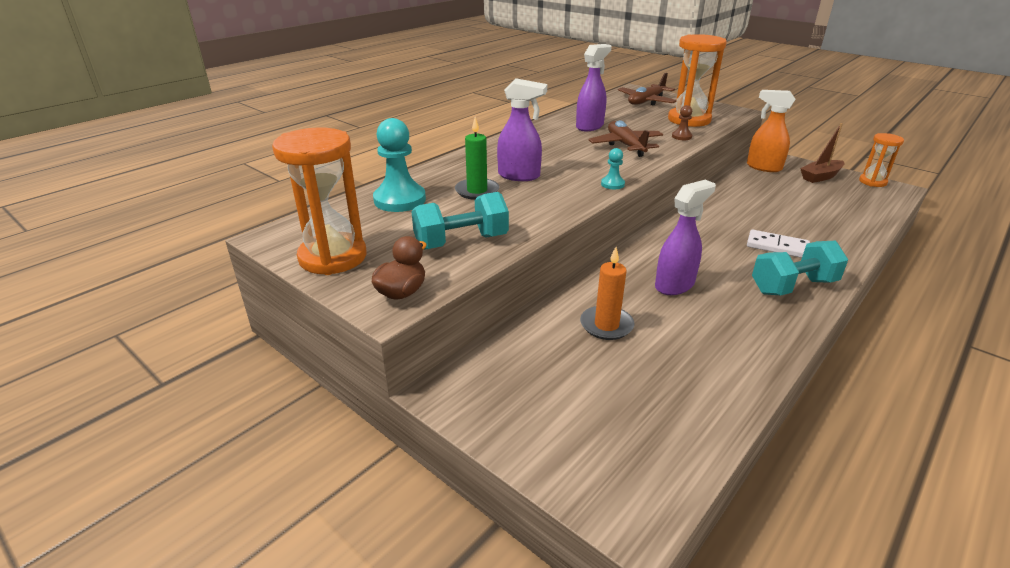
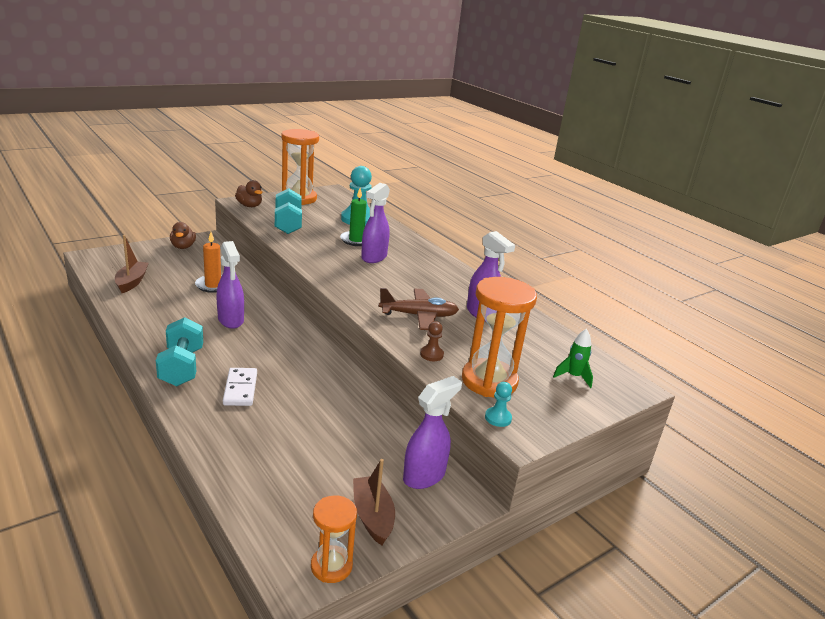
camera: 100 degrees right, 5 degrees down
(498, 406) = (183, 247): none -> brown duck
(612, 184) = (334, 285): turquoise pawn -> turquoise pawn (498, 418)
(646, 101) = (573, 377): brown plane -> green rocket
(673, 407) = (132, 282): none -> brown boat
(763, 167) = (424, 476): orange spray bottle -> purple spray bottle
(777, 246) = (240, 389): white domino -> white domino turned 45 degrees counterclockwise

